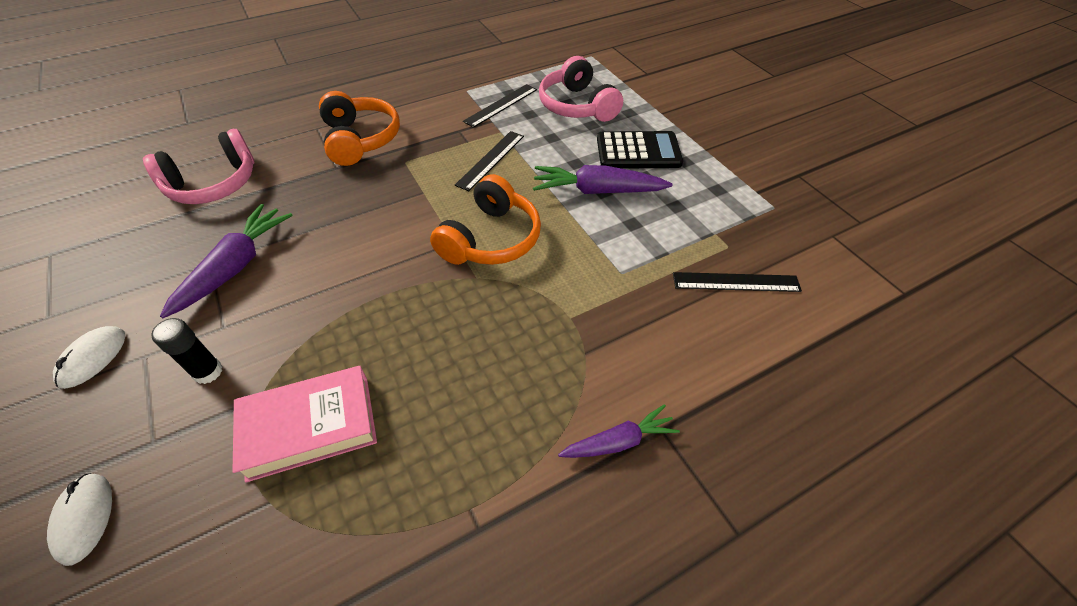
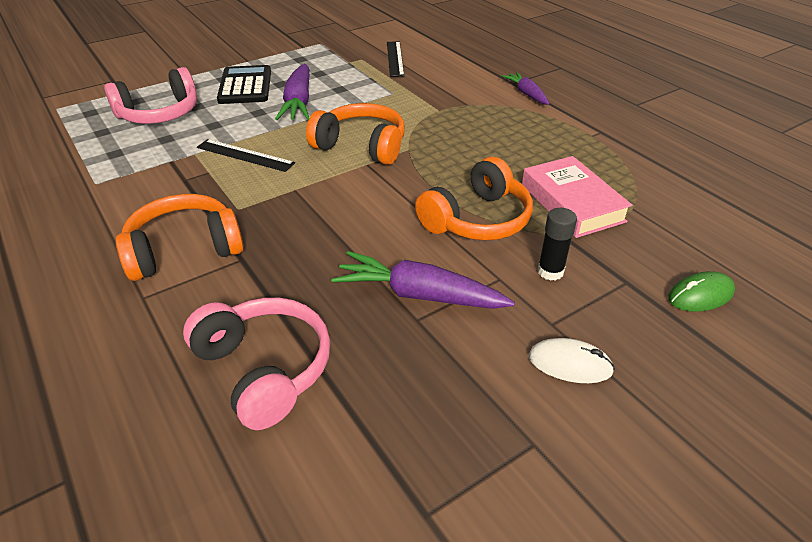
camera: 95 degrees left, 10 degrees down
(84, 518) = (700, 295): white mouse -> green mouse
(319, 323) = (477, 219): none -> orange headphones
(501, 105) = (140, 157): black ruler -> none

